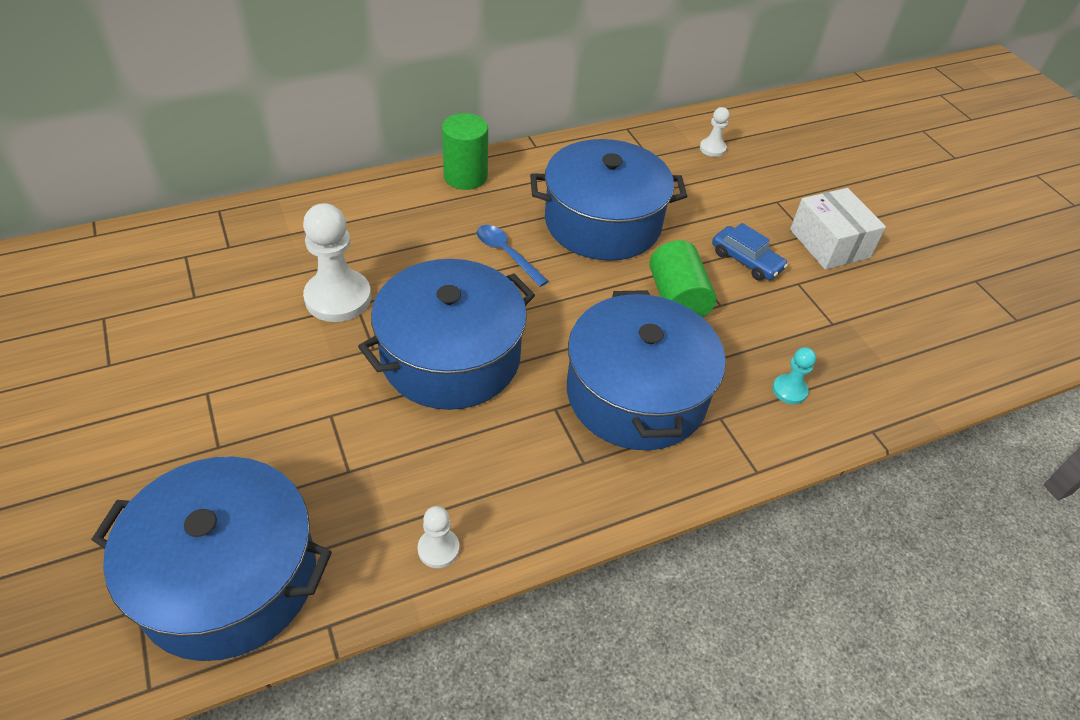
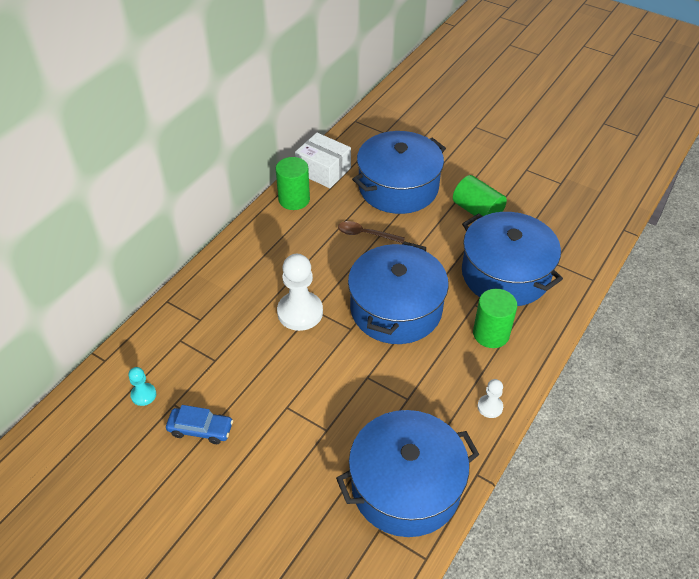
camera: 30 degrees left, 0 degrees up
(506, 254) = (365, 234): blue spoon -> brown spoon
(538, 457) = (491, 334): none -> green cylinder
(712, 148) = (413, 110): white pawn -> none
(746, 261) = (491, 170): blue car -> blue car (200, 429)
(789, 390) = (572, 230): turquoise pawn -> turquoise pawn (143, 395)
(829, 243) = (521, 138): white box -> white box (323, 170)

